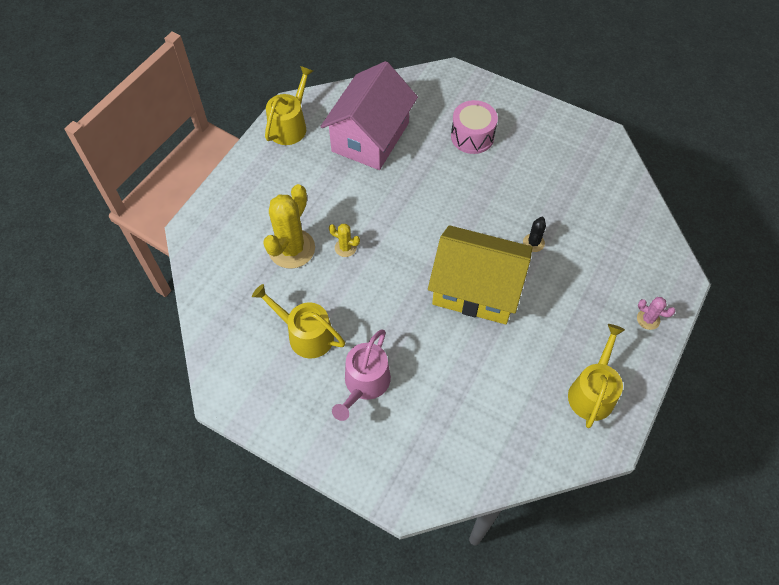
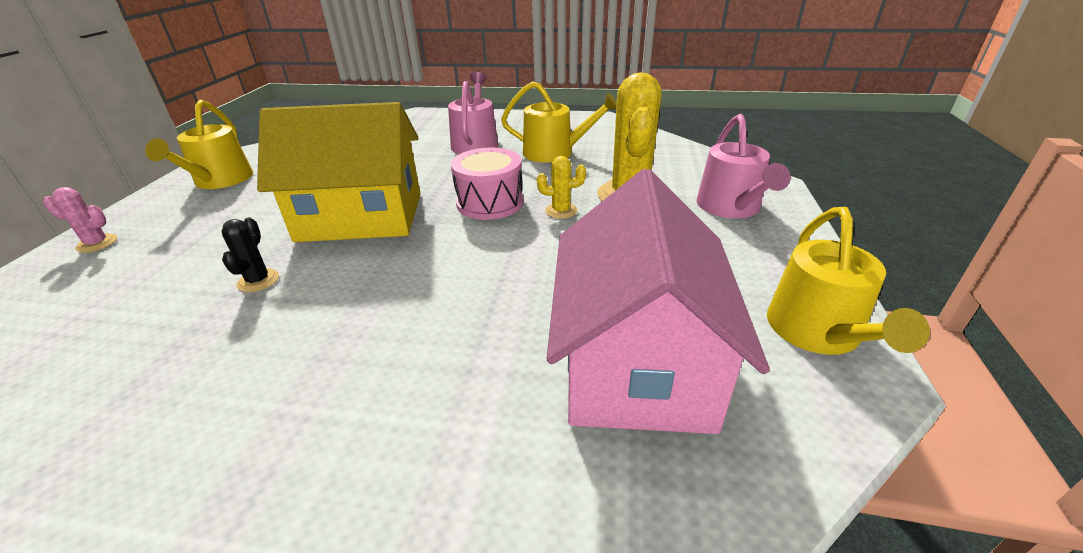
camera: 160 degrees right, 25 degrees down
(242, 213) = (731, 207): none -> pink watering can
(472, 136) = (384, 444): pink drum -> pink drum (490, 203)

